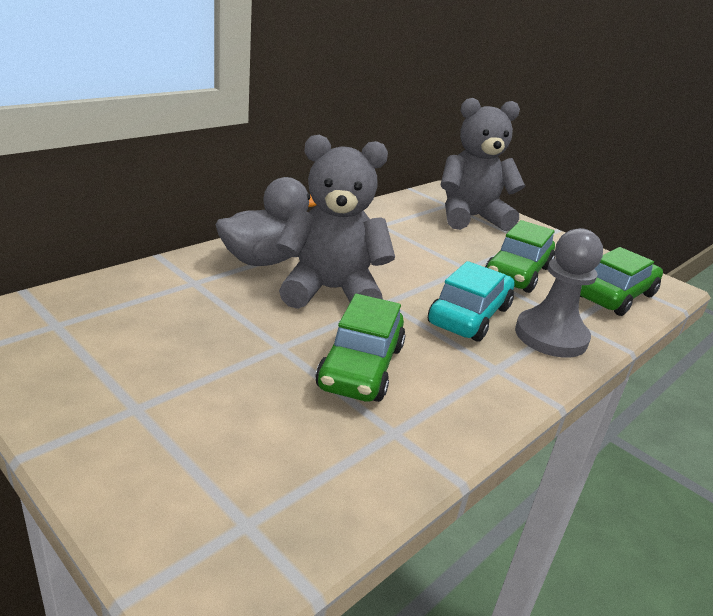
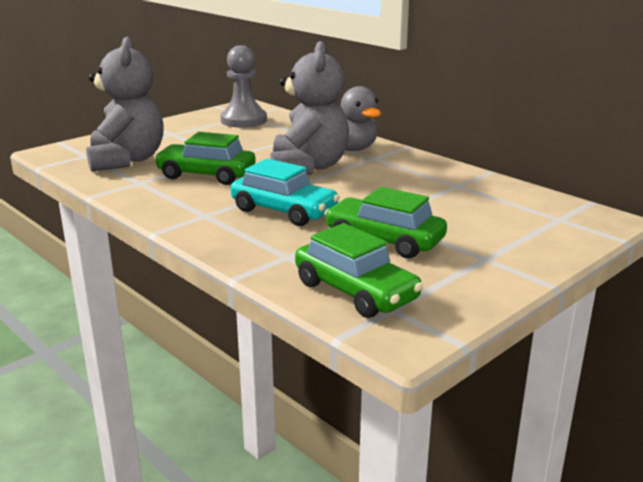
camera: 95 degrees right, 5 degrees down
(471, 217) = (528, 228): grey teddy bear -> grey teddy bear (127, 160)
(551, 336) = (256, 241): grey pawn -> grey pawn (243, 120)

